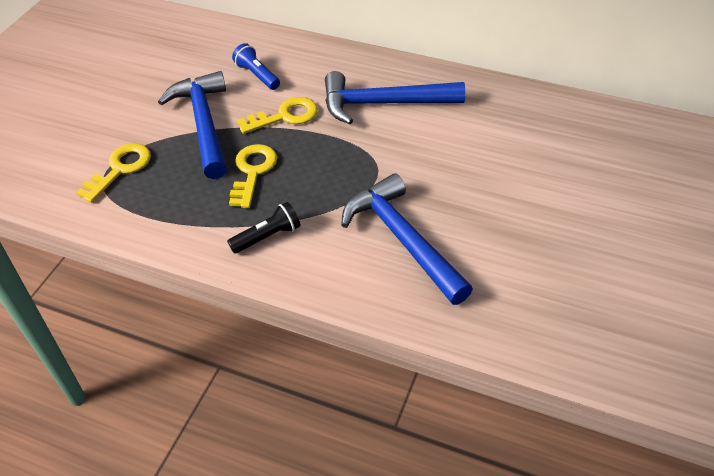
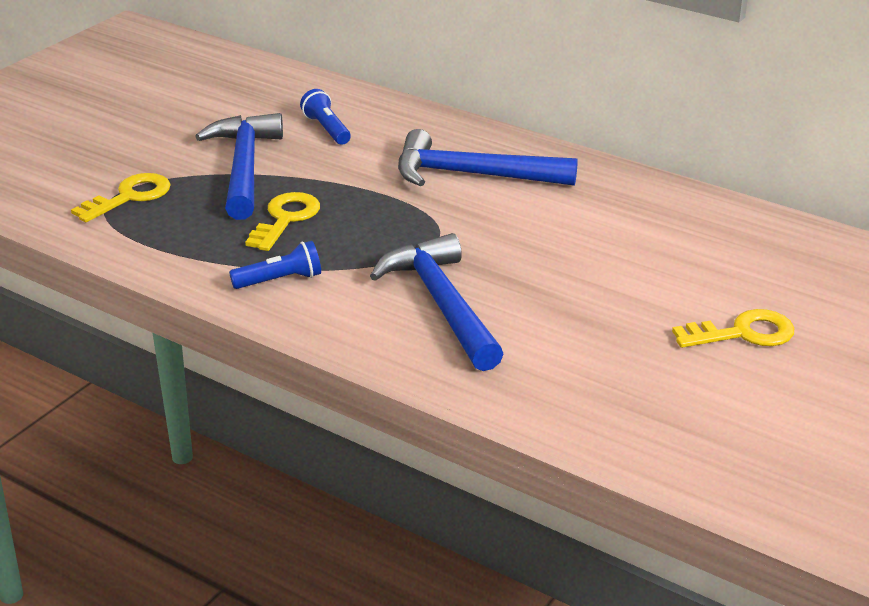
camera: 10 degrees right, 15 degrees down
(267, 236) = (280, 280): black flashlight -> blue flashlight
(285, 116) = (345, 172): yellow key -> yellow key (743, 333)

